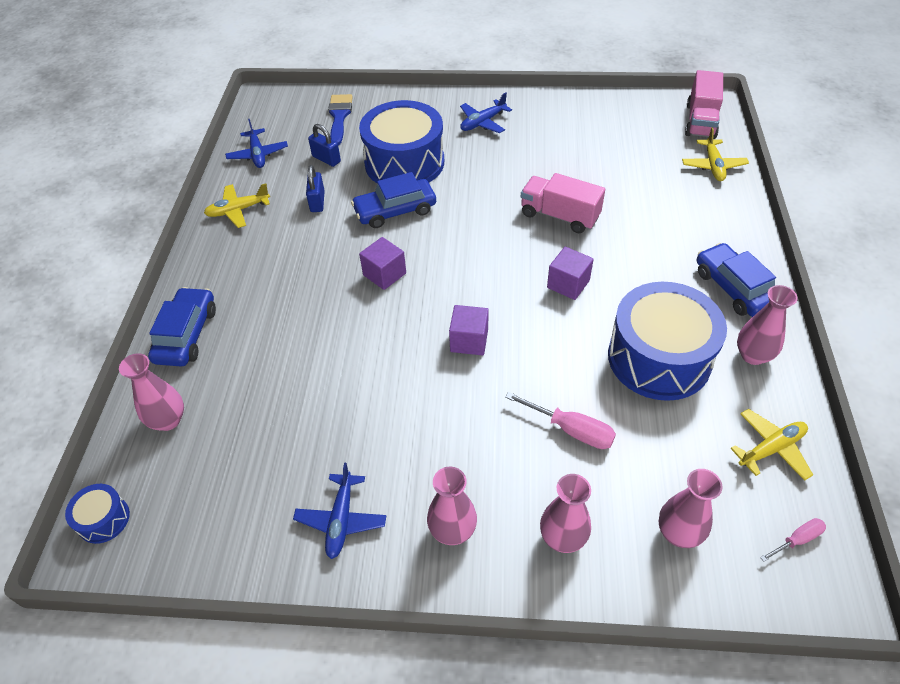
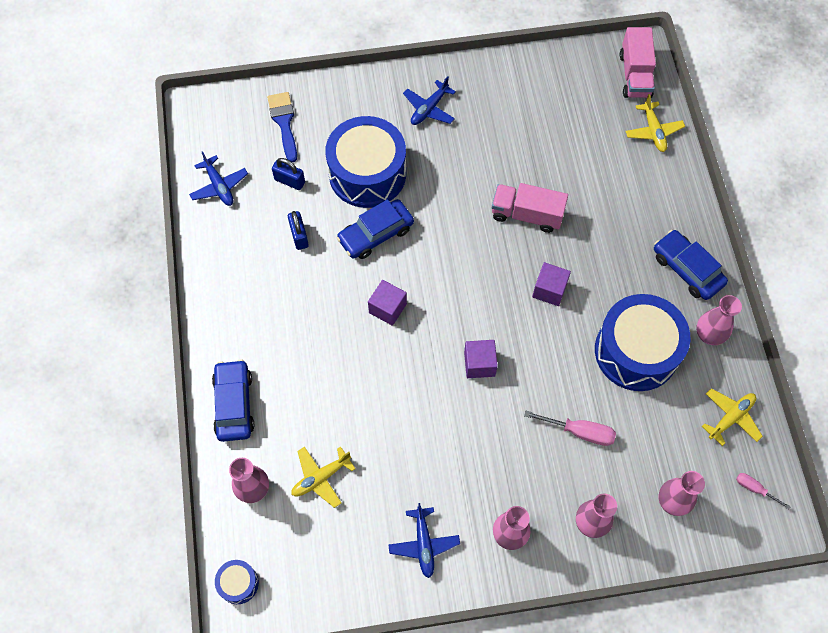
camera: 15 degrees left, 15 degrees up
(238, 210) = (226, 259): yellow plane -> yellow plane (321, 477)
(797, 540) = (755, 489): pink screwdriver -> pink screwdriver turned 105 degrees counterclockwise

